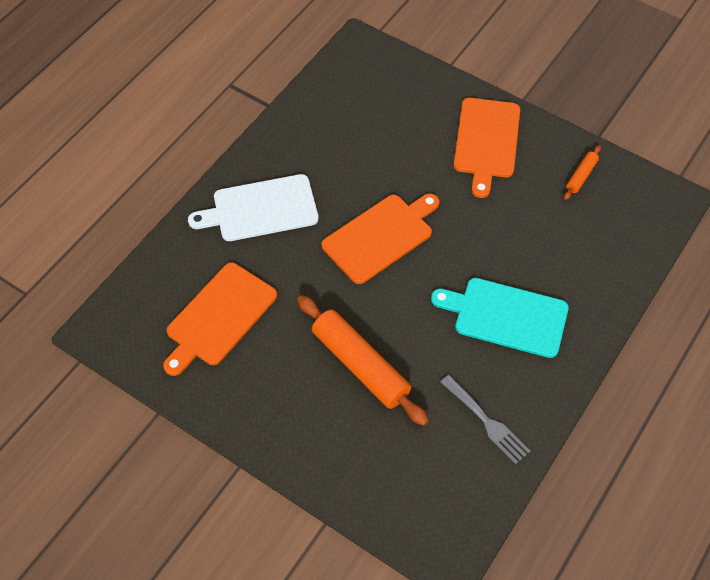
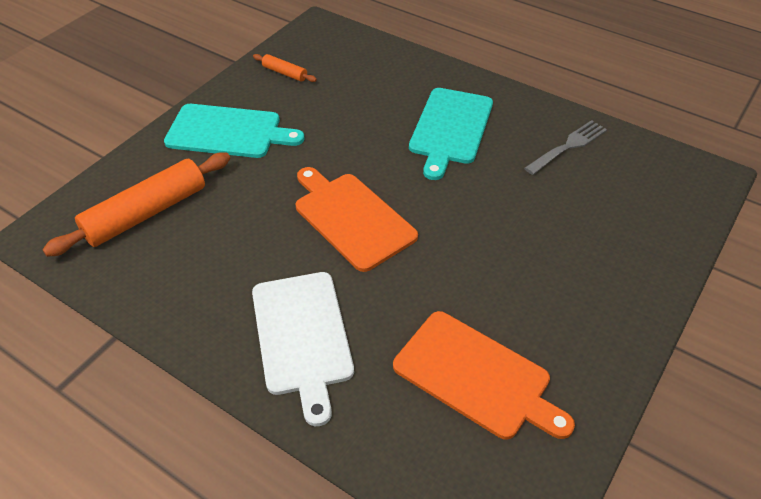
camera: 90 degrees left, 10 degrees down
(360, 365) = (524, 236): orange rolling pin -> orange rolling pin (146, 213)
(486, 141) = (228, 132): orange cutting board -> turquoise cutting board

